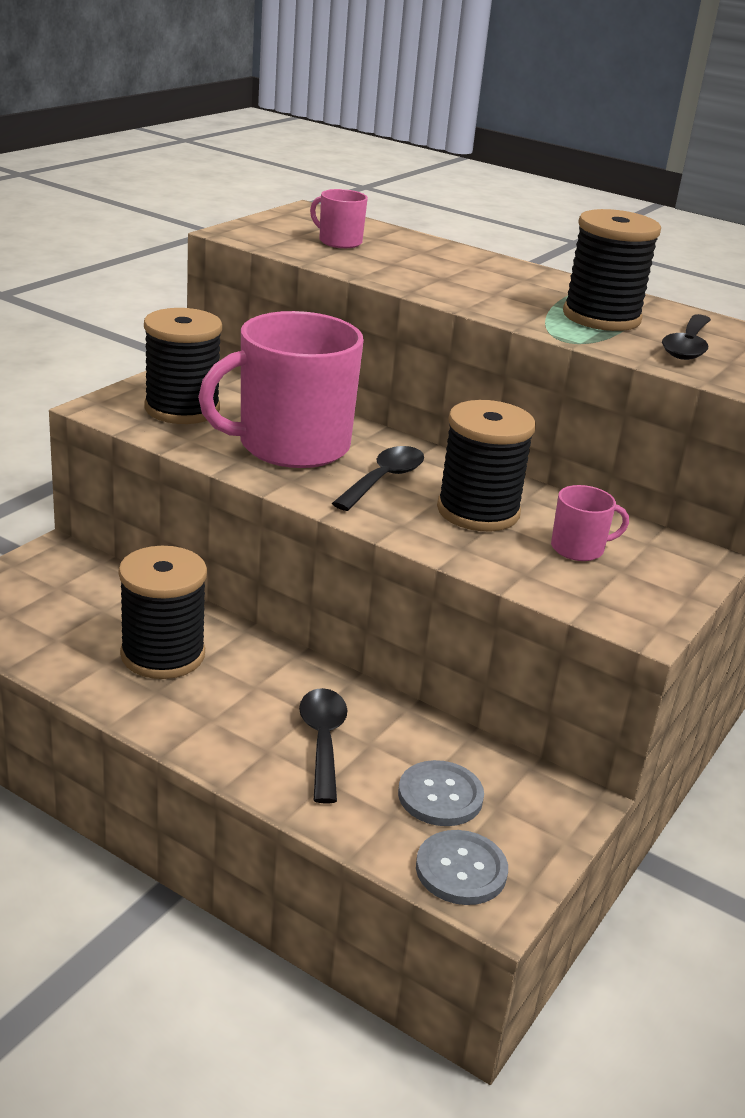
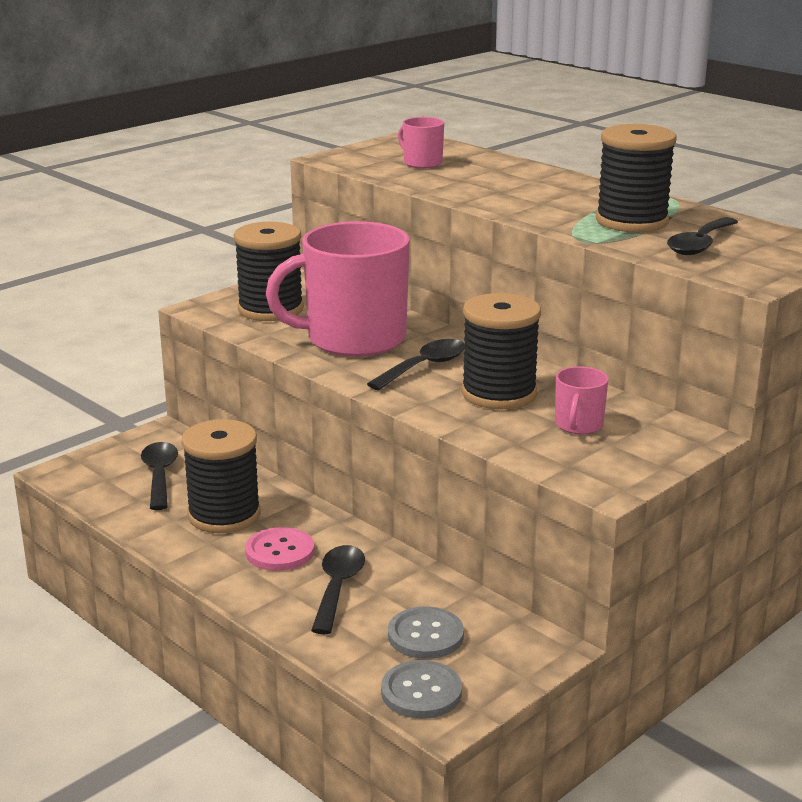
camera: 15 degrees right, 5 degrees down
(71, 607) = (160, 475): none -> black spoon
(242, 699) = (280, 551): none -> pink button
(578, 548) = (578, 425): pink mug -> pink mug turned 105 degrees clockwise

